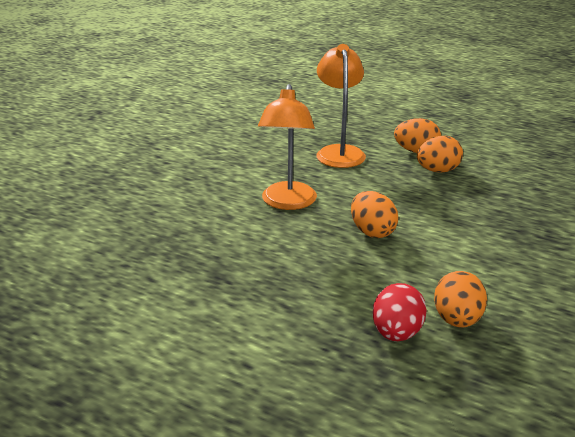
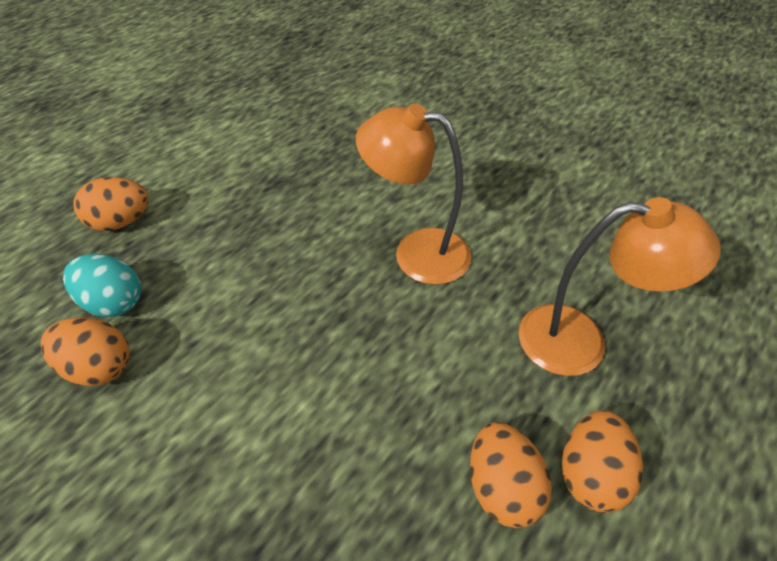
camera: 100 degrees right, 20 degrees up
(372, 232) = (318, 328): orange egg -> orange egg (121, 222)
(396, 333) = (113, 302): red egg -> turquoise egg

